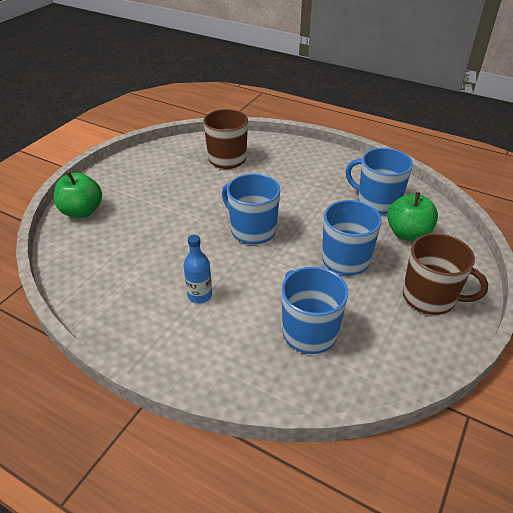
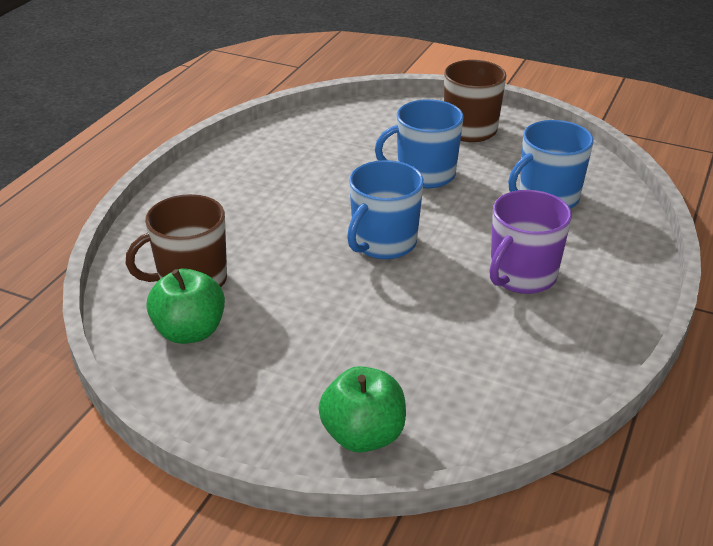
camera: 95 degrees left, 5 degrees down
(200, 295) = (521, 276): blue bottle -> purple mug
(377, 202) = (308, 150): blue mug -> none
(408, 234) = (369, 134): green apple -> green apple (190, 331)

